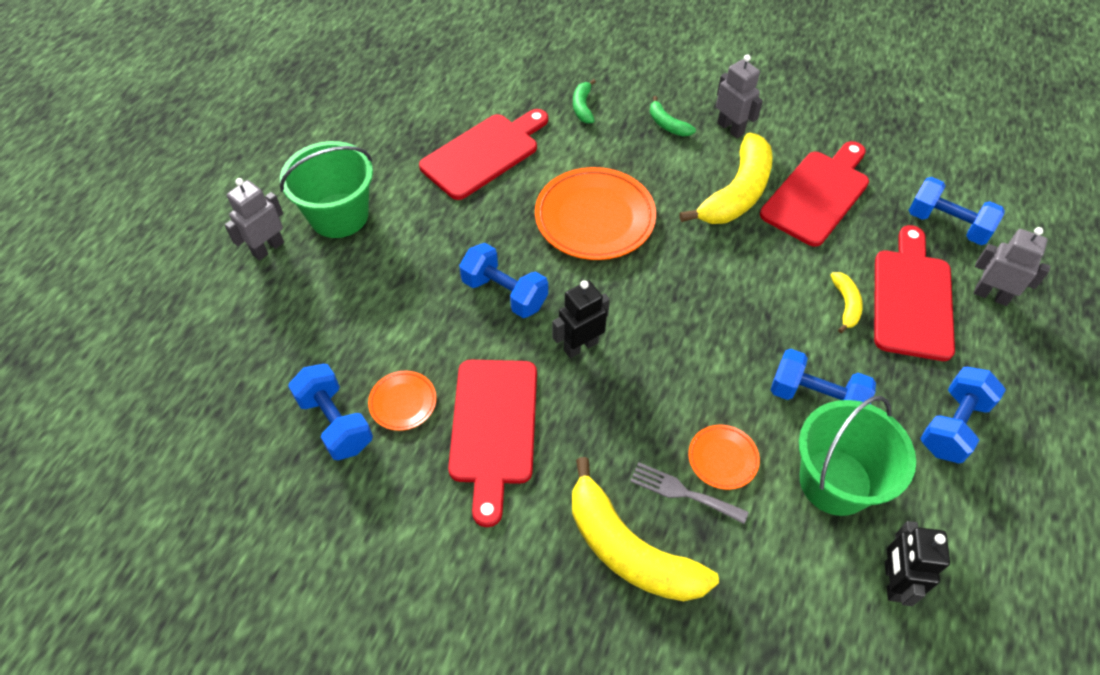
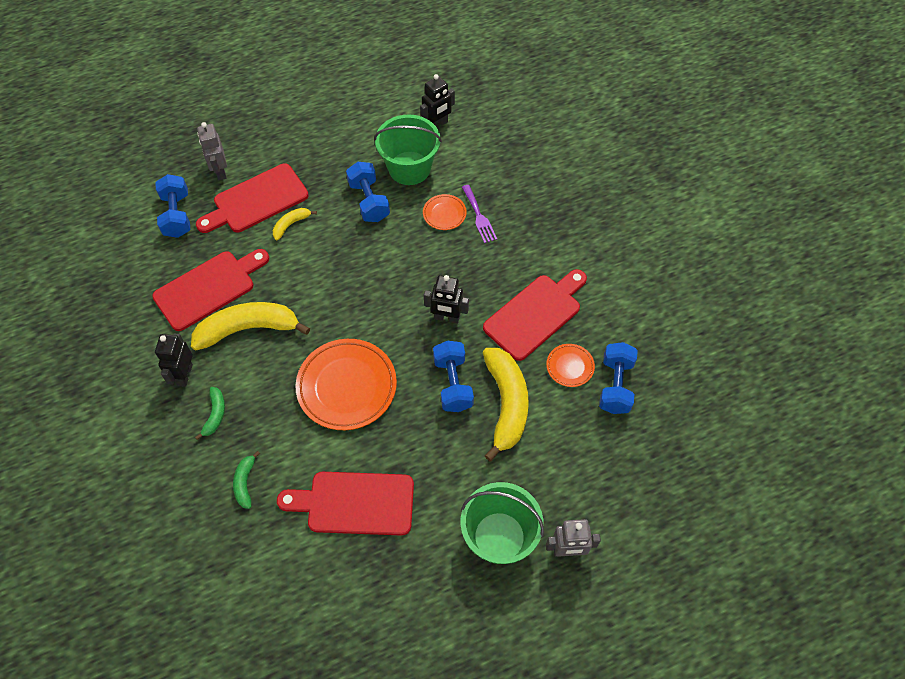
camera: 135 degrees left, 5 degrees up
(582, 107) = (245, 483): green banana -> green banana turned 135 degrees clockwise
(629, 549) = (528, 216): yellow banana -> yellow banana (506, 404)
(683, 492) = (479, 216): grey fork -> purple fork
(730, 128) = (184, 375): grey robot -> black robot
(818, 194) = (208, 288): red cutting board -> red cutting board turned 150 degrees clockwise
(952, 425) = (329, 145): blue dumbbell -> none

